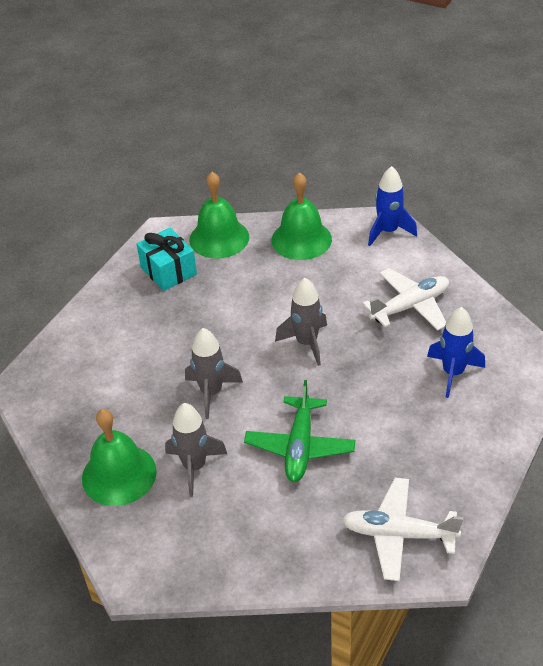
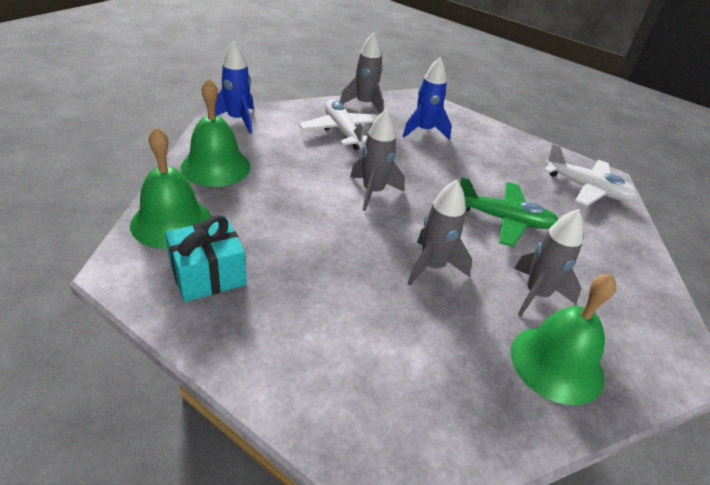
camera: 90 degrees left, 5 degrees down
(398, 534) = (586, 189): white plane -> white plane turned 75 degrees counterclockwise
(486, 315) = (364, 104): none -> grey rocket

